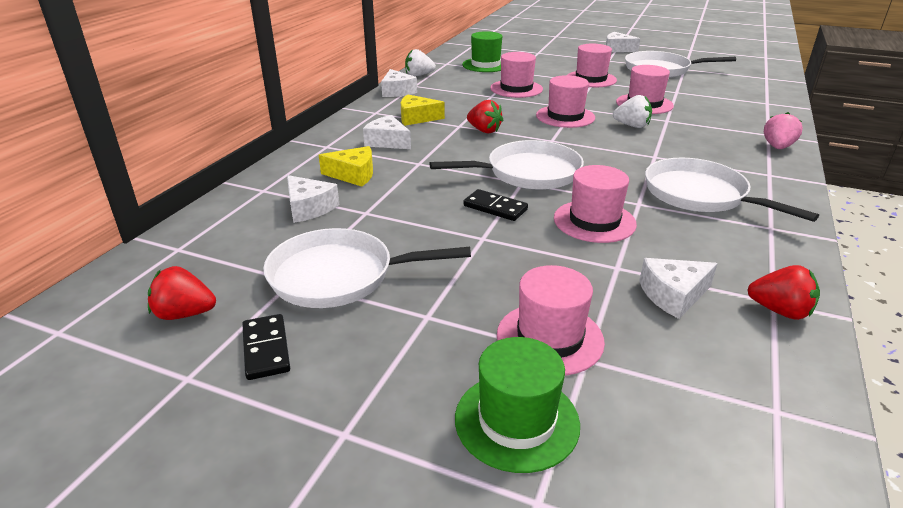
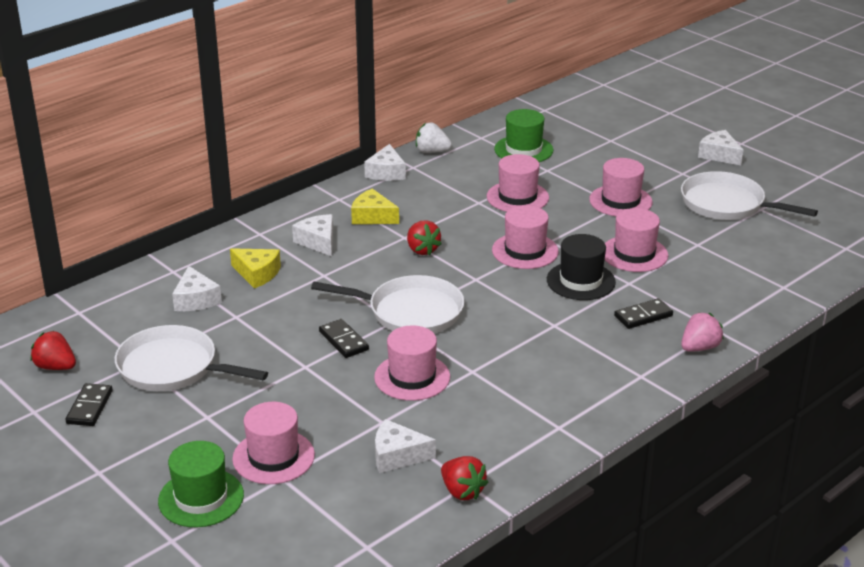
camera: 25 degrees right, 0 degrees up
(632, 126) = (580, 281): white strawberry -> black hat
(700, 195) = (539, 378): white pan -> none
(708, 137) = (643, 316): none -> black domino

